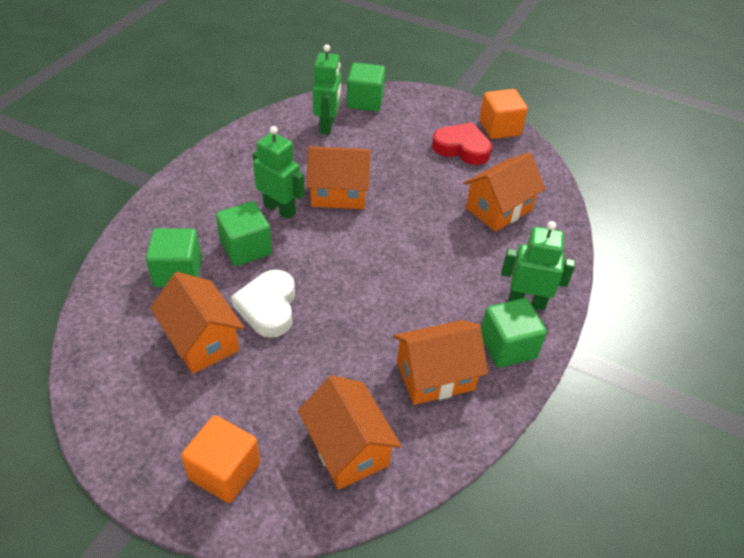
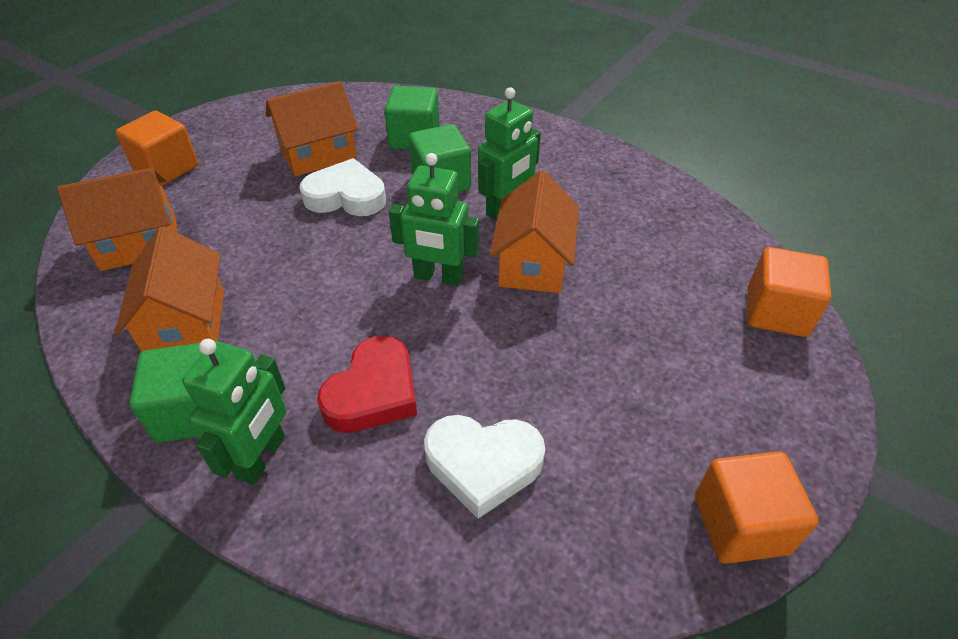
camera: 100 degrees right, 0 degrees up
(327, 125) = (695, 262): green robot -> green robot (438, 277)
(365, 101) = (776, 312): green cube -> orange cube
(462, 148) = (659, 438): red heart -> red heart (373, 392)
(498, 209) = (483, 464): orange house -> white heart

